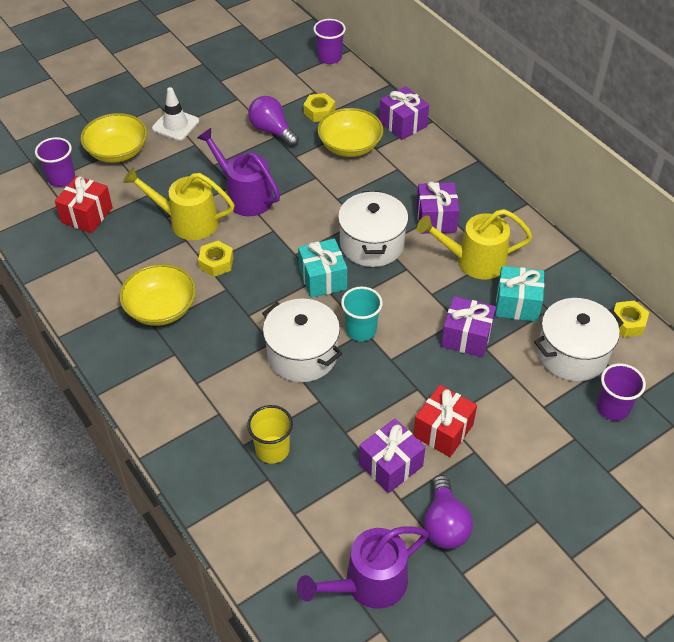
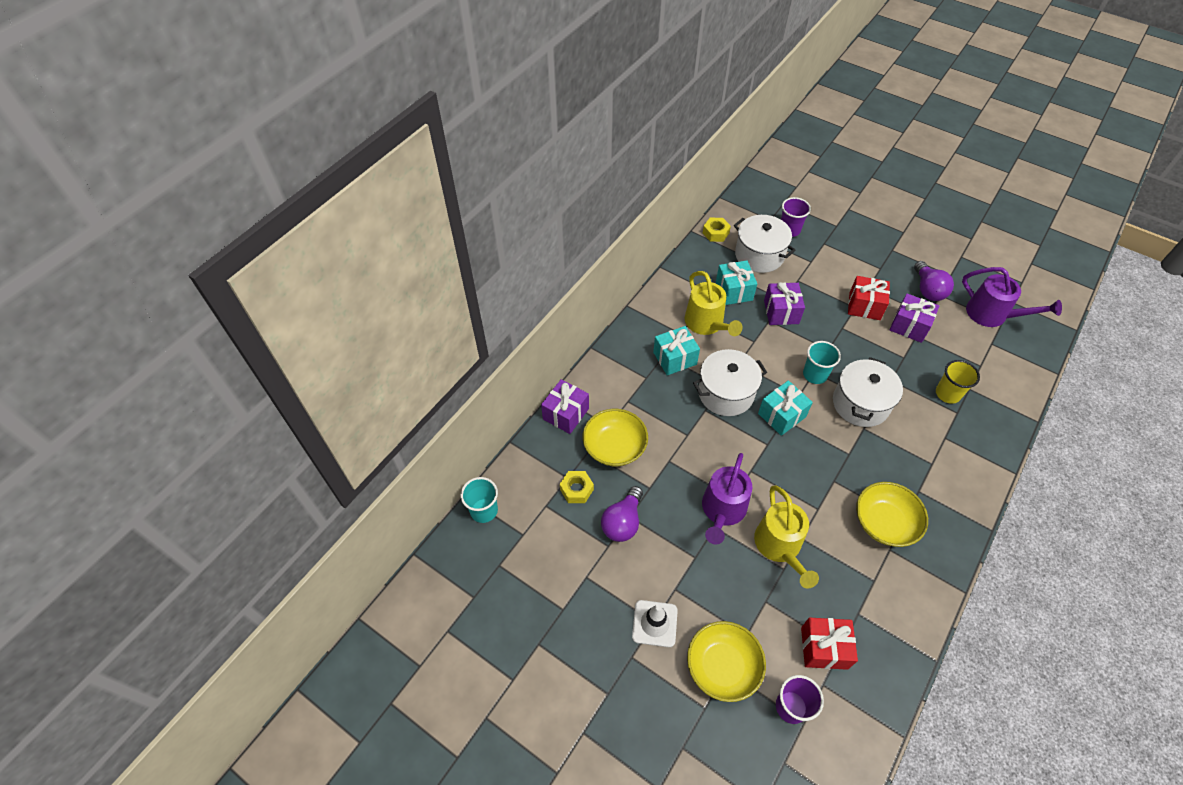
camera: 110 degrees left, 5 degrees up
(216, 263) = (812, 500): yellow nut -> none
(329, 57) = (484, 510): purple cup -> turquoise cup
(436, 219) = (675, 358): purple gift -> turquoise gift
(444, 524) = (927, 290): purple light bulb -> purple light bulb turned 105 degrees clockwise

